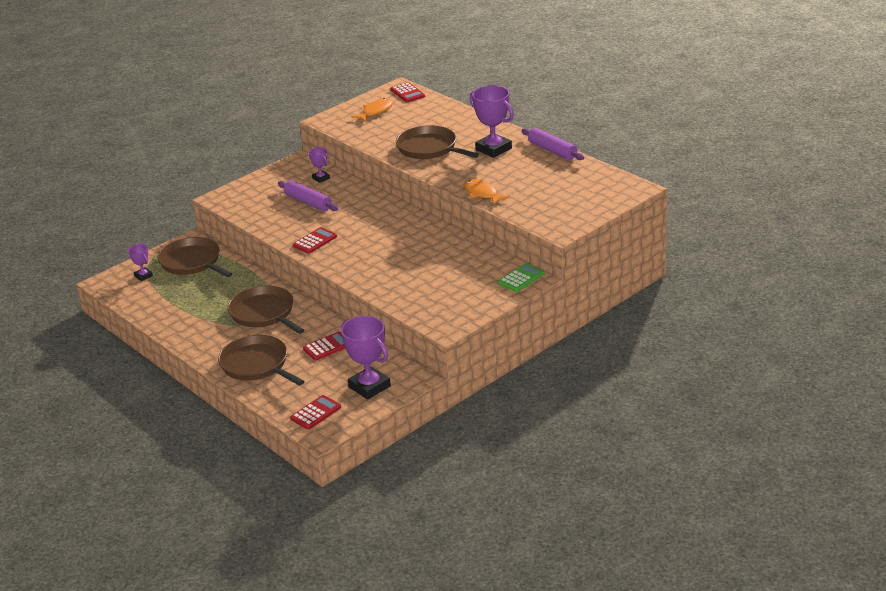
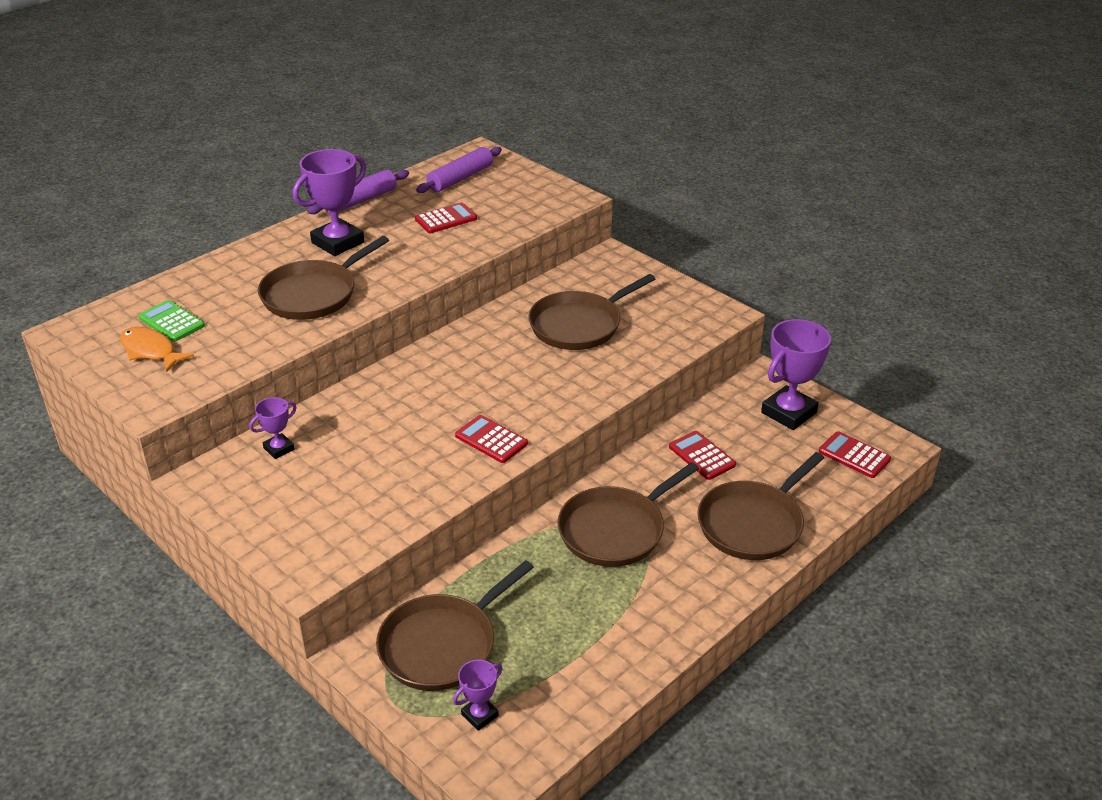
camera: 95 degrees left, 5 degrees up
(308, 202) = (360, 457): purple rolling pin -> purple rolling pin (460, 178)
(407, 93) = (97, 321): red calculator -> red calculator (446, 219)
(435, 267) = (579, 325): none -> brown pan
(482, 194) = (466, 250): orange fish -> none
(521, 278) = (610, 263): green calculator -> green calculator (171, 322)

